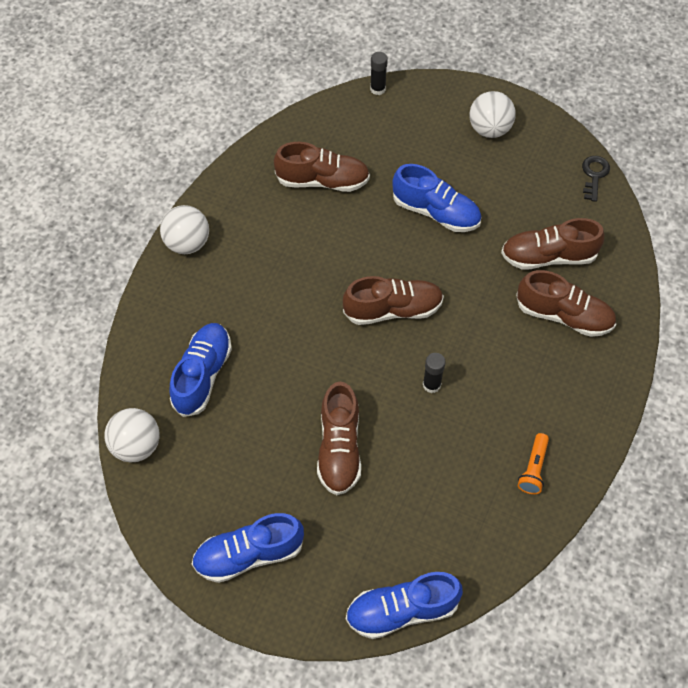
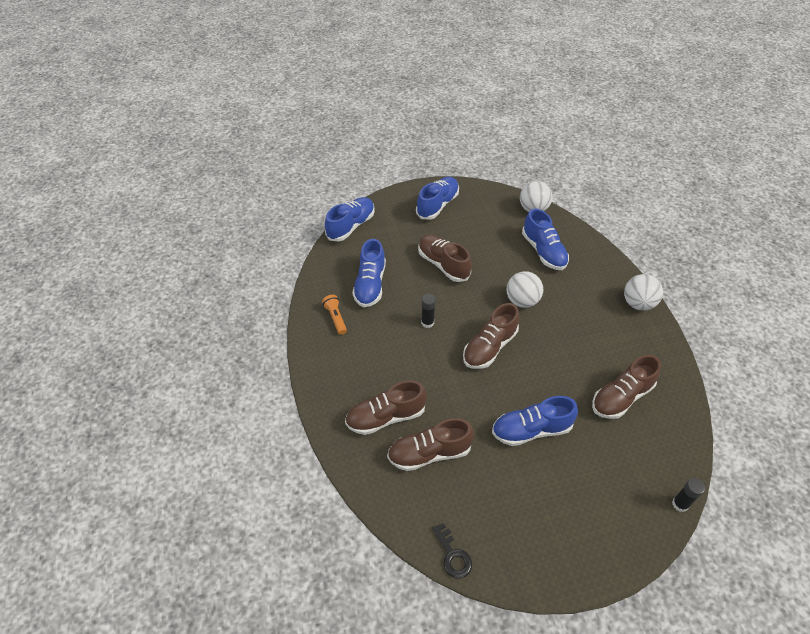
camera: 140 degrees right, 10 degrees down
(455, 486) = (370, 285): none -> blue shoe
(489, 129) = (567, 535): white ball -> white ball (522, 301)
(548, 256) = (429, 453): brown shoe -> brown shoe turned 150 degrees counterclockwise

